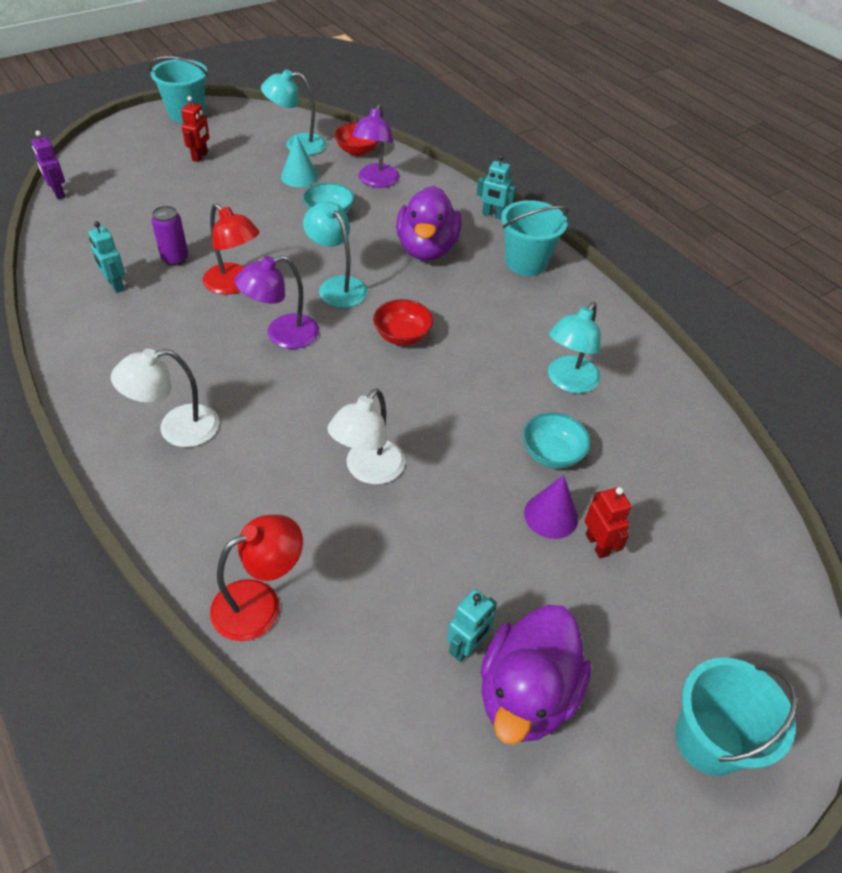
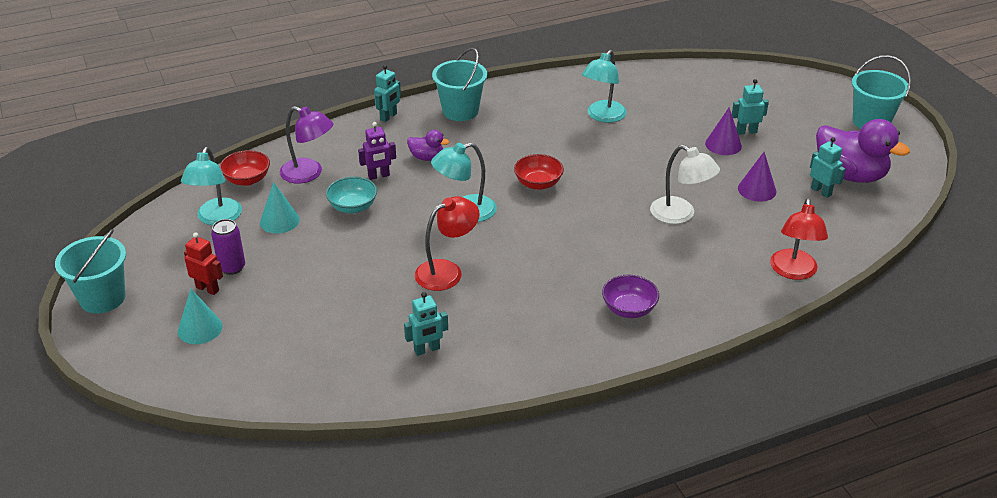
camera: 75 degrees left, 10 degrees down
(58, 193) = (237, 402): purple robot -> purple robot (379, 176)
(149, 161) = (200, 328): none -> turquoise cone
(175, 259) = (395, 309): purple can -> purple can (232, 267)
(176, 429) = (629, 309): white lamp -> purple bowl
(260, 603) = (793, 272): red lamp -> red lamp turned 150 degrees counterclockwise
(282, 335) = (524, 246): purple lamp -> none
(427, 249) = (427, 157): purple duck -> purple duck, size x0.49
(448, 558) = (757, 189): none -> purple cone
(552, 454) = (670, 135): turquoise bowl -> none
(568, 382) = (602, 116): turquoise lamp -> turquoise lamp turned 75 degrees clockwise
(597, 544) = (746, 131): red robot -> turquoise robot

